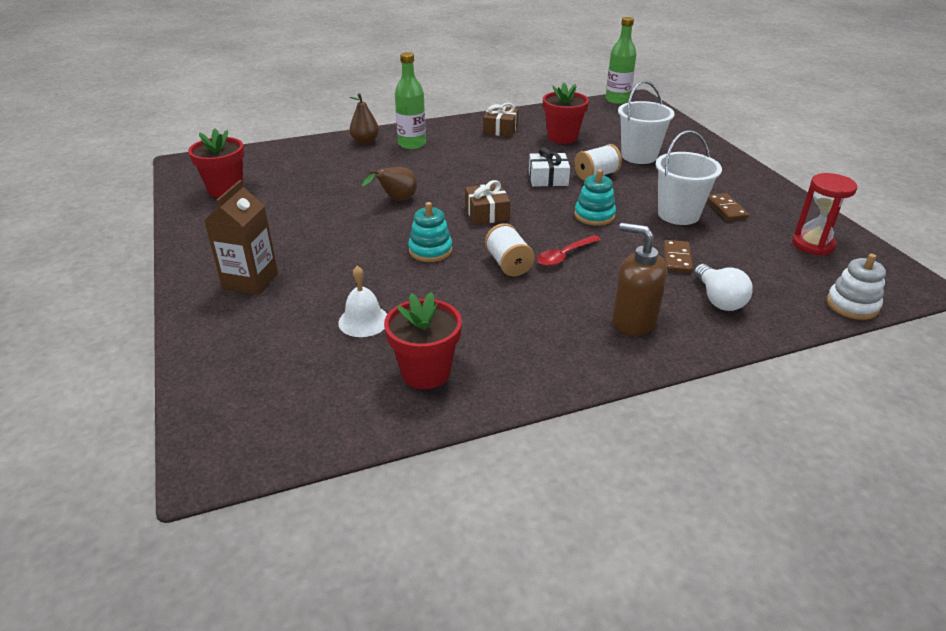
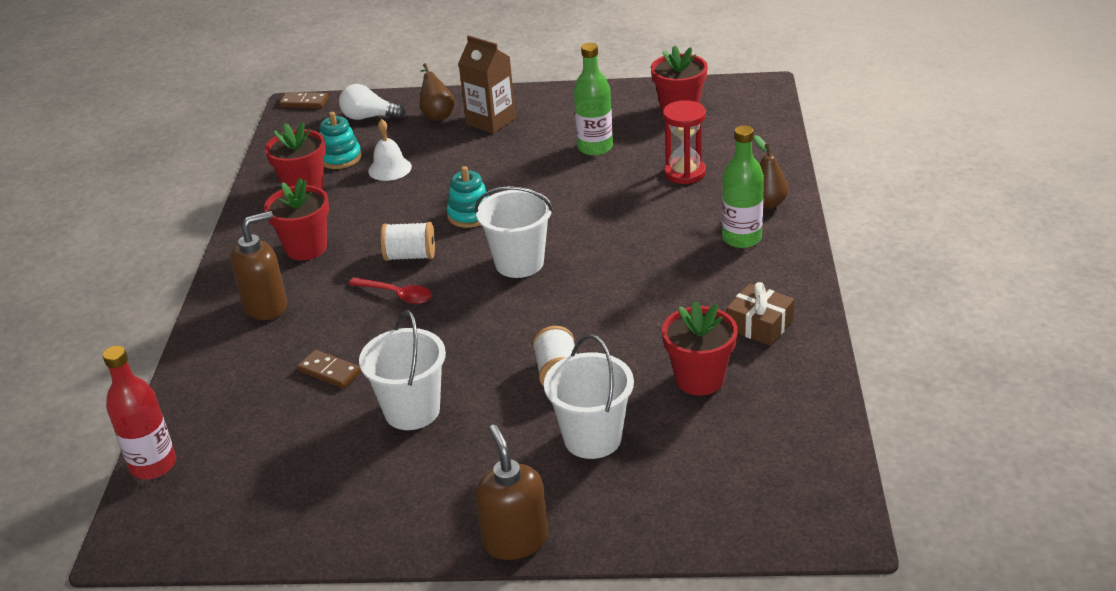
camera: 115 degrees right, 0 degrees up
(396, 200) = (589, 208): brown pear -> brown pear (437, 114)
(487, 213) = (519, 263): brown gift -> white bucket
(533, 329) = (306, 248): none -> red flower pot
(548, 178) = (574, 329): white gift -> none
(564, 256) = (397, 295): red spoon -> red spoon turned 135 degrees clockwise
(594, 215) = (458, 340): turquoise stacking toy -> turquoise stacking toy (340, 158)
(617, 100) = (842, 500): green bottle -> green bottle (595, 147)
(718, 299) = (245, 372): white light bulb -> white light bulb (369, 117)
(726, 209) = (393, 461): brown domino -> brown domino (304, 102)
(733, 161) = (515, 540): none -> brown soap dispenser
(813, 245) = (264, 499): red hourglass -> red hourglass (685, 173)
(852, 305) = (153, 465): white stacking toy -> red bottle

